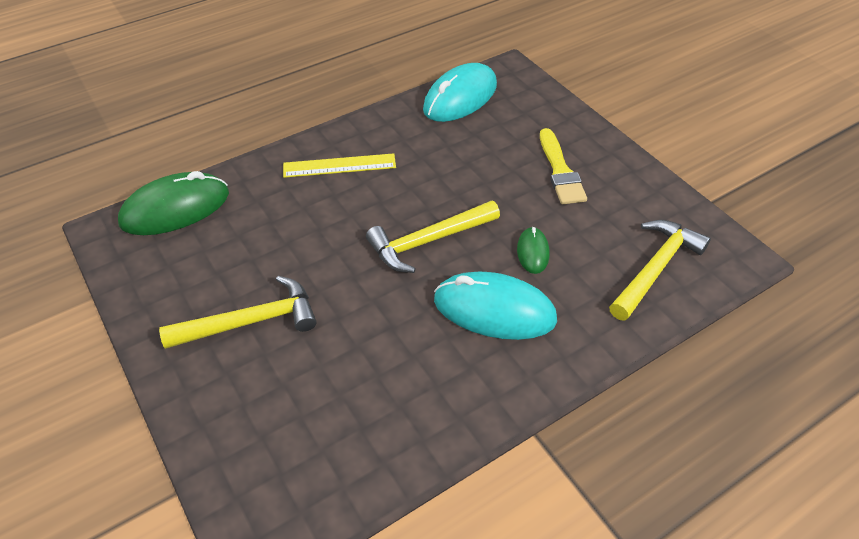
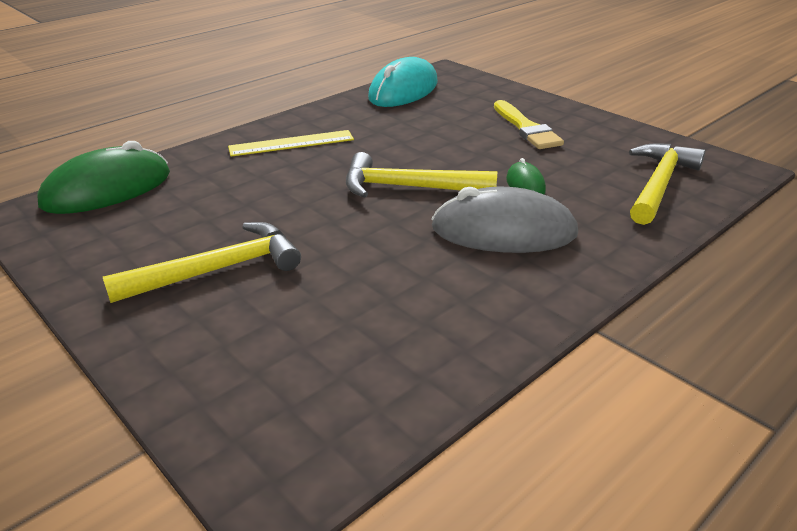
camera: 10 degrees left, 15 degrees down
(428, 241) = (409, 187): yellow hammer -> yellow hammer turned 45 degrees clockwise
(494, 310) = (503, 231): turquoise mouse -> grey mouse

